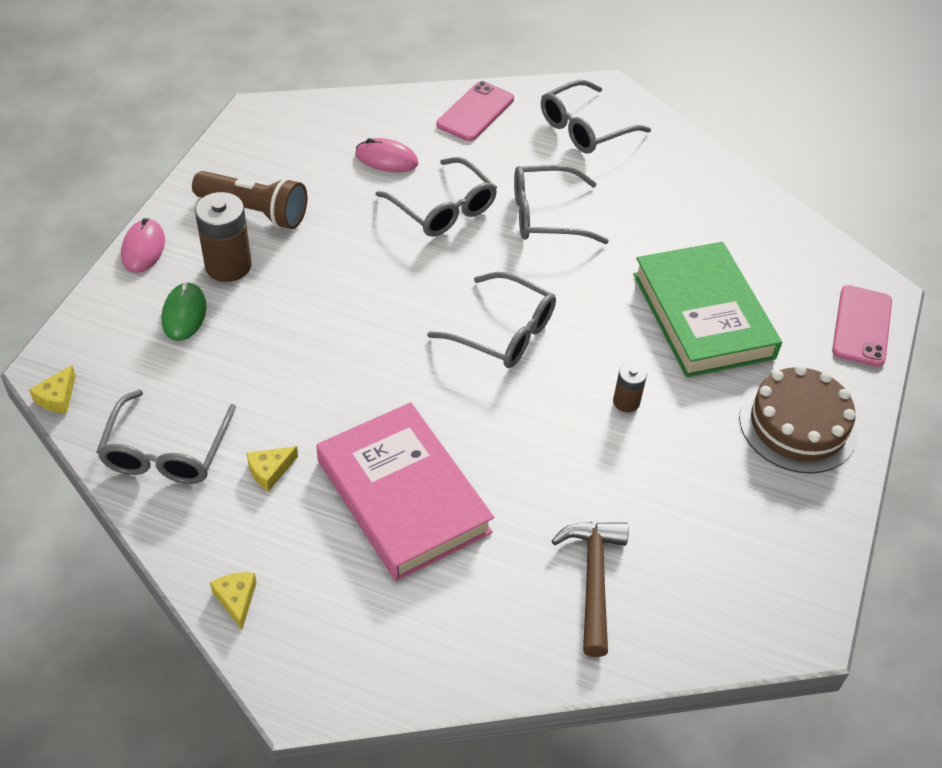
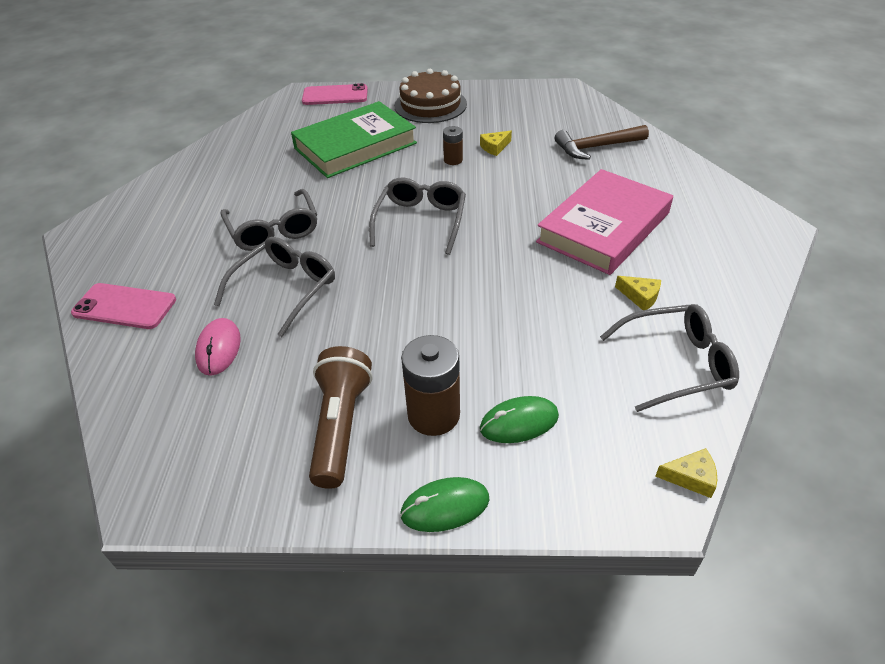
camera: 105 degrees left, 5 degrees down
(143, 248) = (445, 507): pink mouse -> green mouse
(236, 599) = (752, 275): yellow cheese -> yellow cheese (495, 147)
(585, 128) = (143, 234): grey glasses -> none

